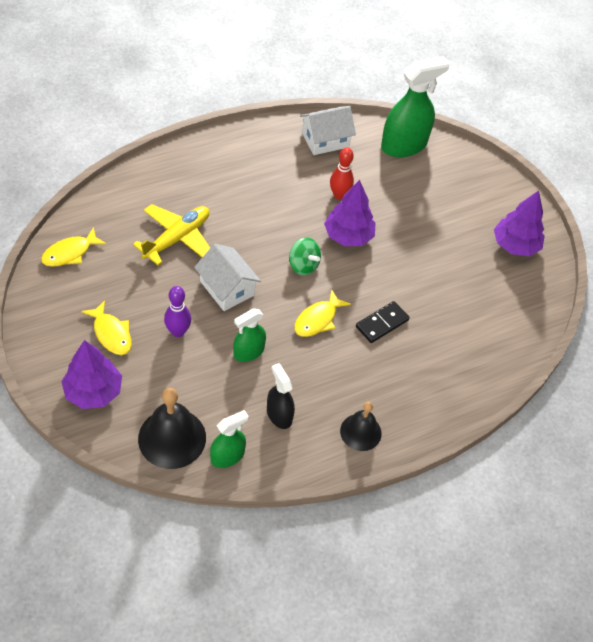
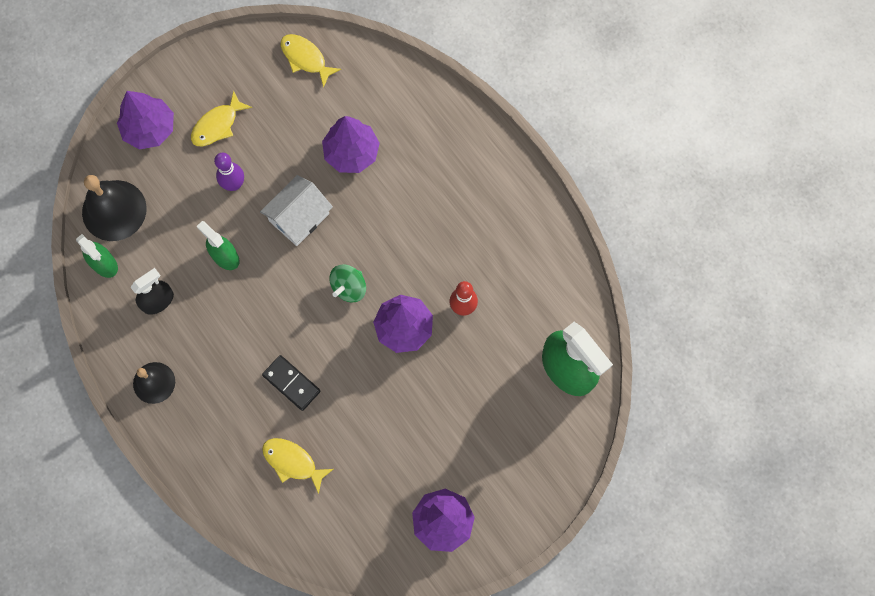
camera: 85 degrees right, 20 degrees up
(177, 238) = (351, 153): yellow plane -> purple tree
(317, 319) = (281, 316): yellow fish -> yellow fish (293, 462)
(325, 140) = (546, 275): white house -> none

